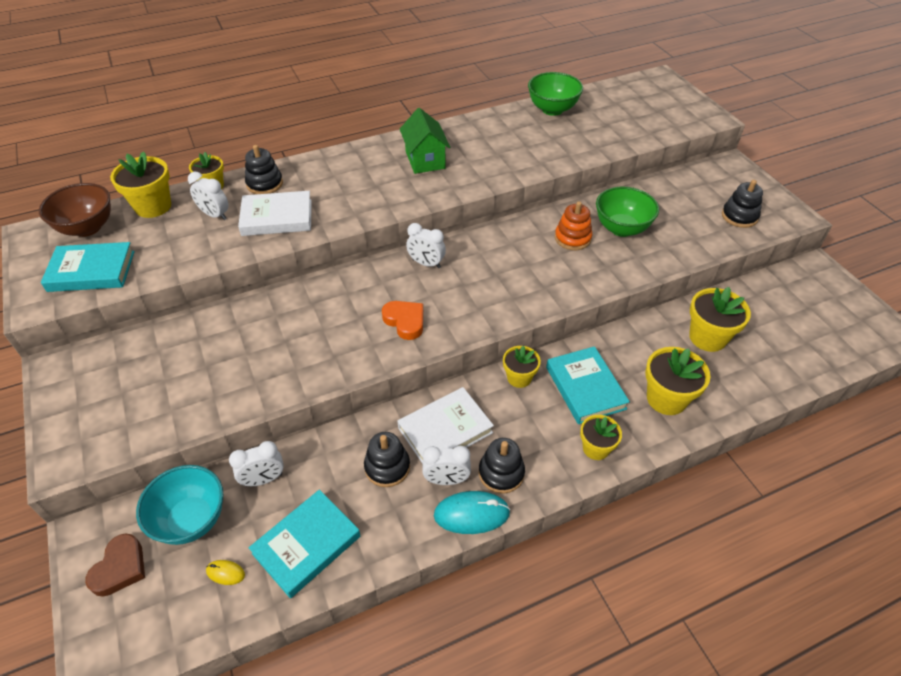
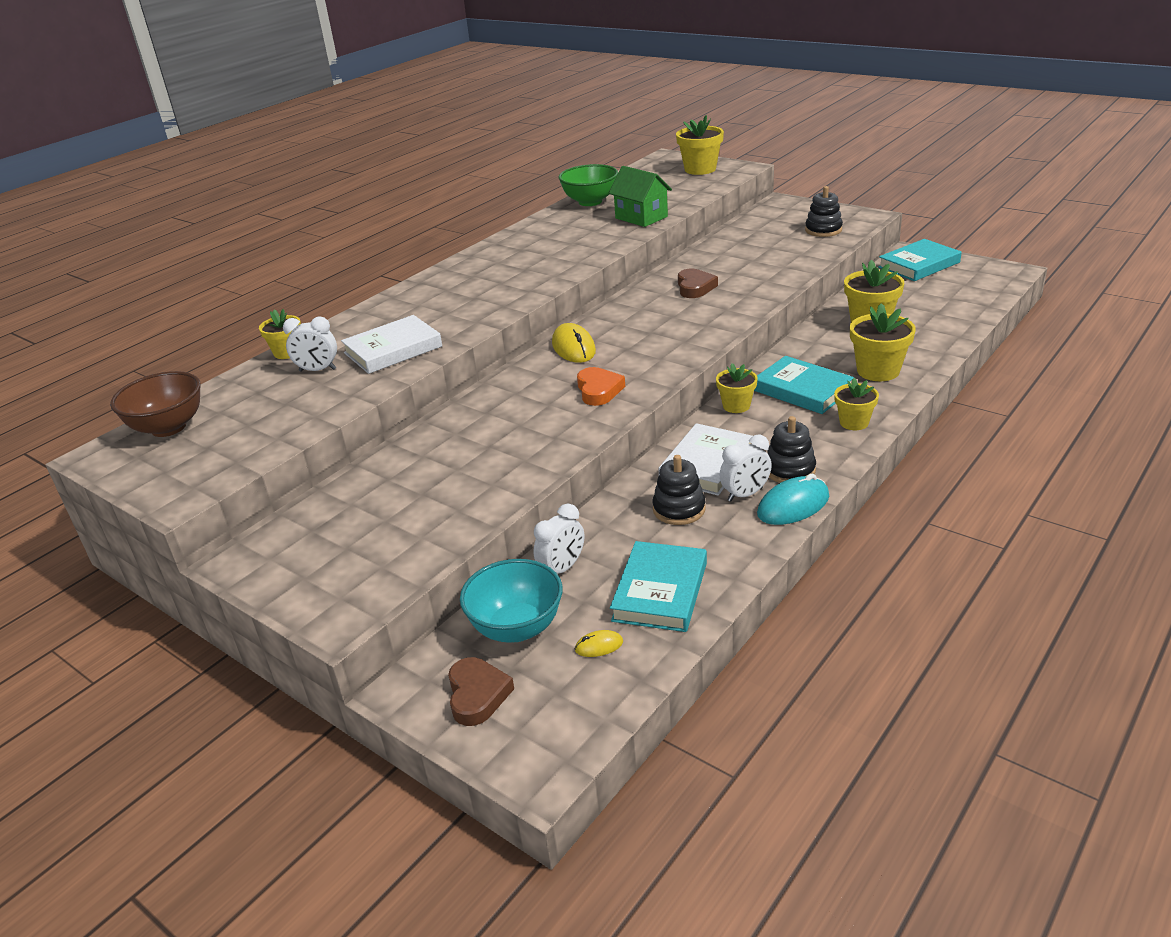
camera: 25 degrees left, 15 degrees down
(91, 271) = (218, 454): turquoise book -> turquoise book (919, 265)
(153, 206) = (233, 387): yellow flower pot -> yellow flower pot (700, 169)
(264, 184) = (348, 333): black stacking toy -> none
(405, 321) = (598, 390): orange heart -> orange heart turned 60 degrees clockwise
(425, 160) = (504, 267): green house -> green house (641, 217)
(426, 263) = (573, 348): white clock -> yellow mouse
(572, 238) = (695, 287): orange stacking toy -> brown heart
(621, 228) = (731, 268): green bowl -> none

